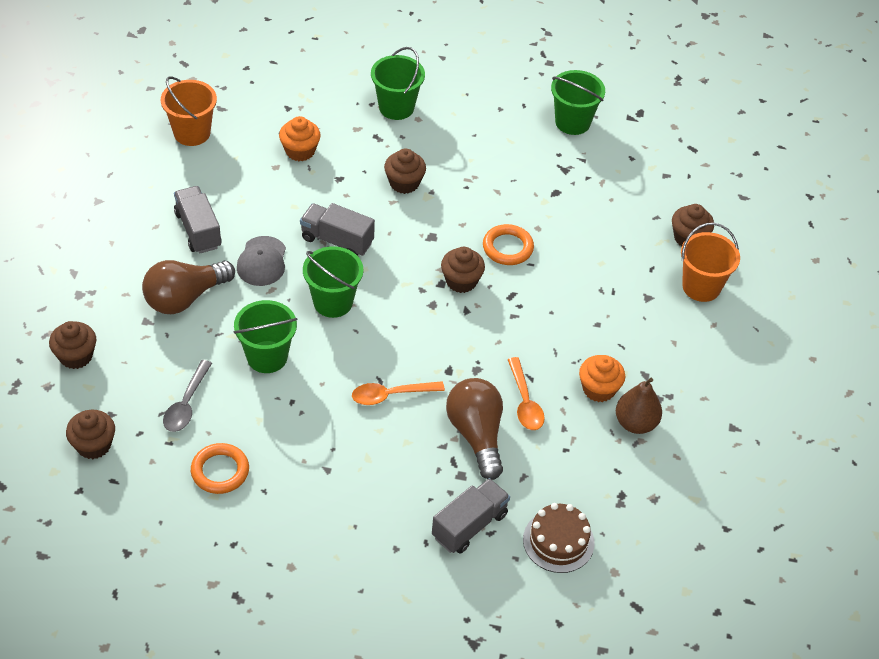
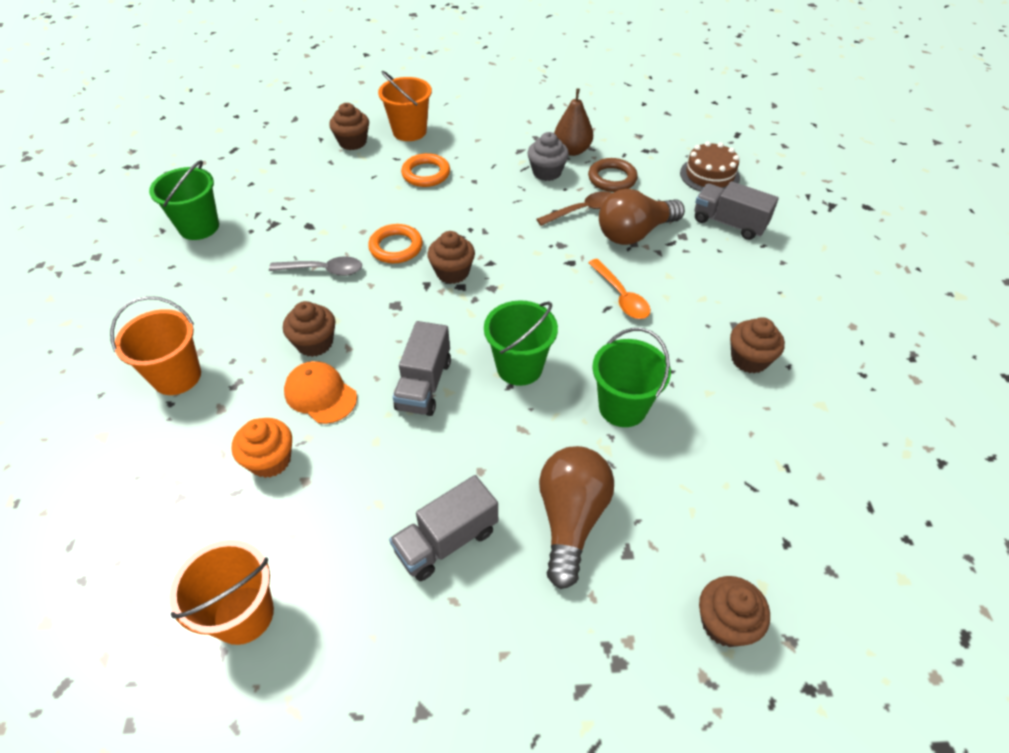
camera: 100 degrees left, 0 degrees up
(93, 445) = (840, 546): brown cupcake -> brown cupcake (749, 359)
(185, 298) = (571, 519): brown light bulb -> brown light bulb turned 120 degrees counterclockwise
(186, 404) = (726, 466): grey spoon -> grey spoon (323, 270)
(220, 471) = (791, 408): orange ring -> orange ring (426, 174)
(262, 261) = (480, 451): grey cap -> none
(349, 181) = (320, 394): none -> orange cap
(396, 107) = (177, 376): green bucket -> orange bucket
(525, 402) = (582, 210): orange spoon -> brown spoon
(574, 444) = (612, 178): none -> brown ring
(599, 389) = (547, 172): orange cupcake -> grey cupcake

